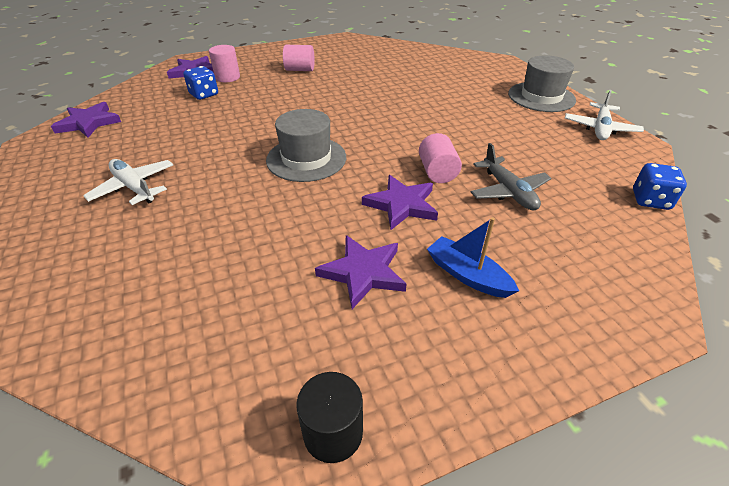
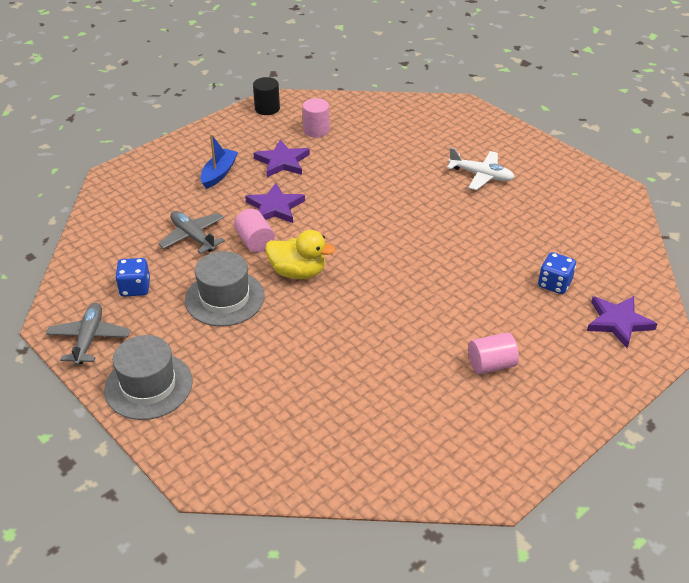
camera: 160 degrees right, 0 degrees up
(89, 123) = (610, 219): purple star -> none
(227, 77) = (565, 322): pink cylinder -> pink cylinder (316, 130)
(306, 159) = (374, 229): grey hat -> grey hat (224, 298)
(403, 139) = (298, 272): none -> yellow duck
(467, 275) = (219, 173): blue boat -> blue boat turned 90 degrees counterclockwise
(600, 128) = (89, 339): white plane -> grey plane
(650, 200) = (76, 255): blue dice -> blue dice (135, 288)

